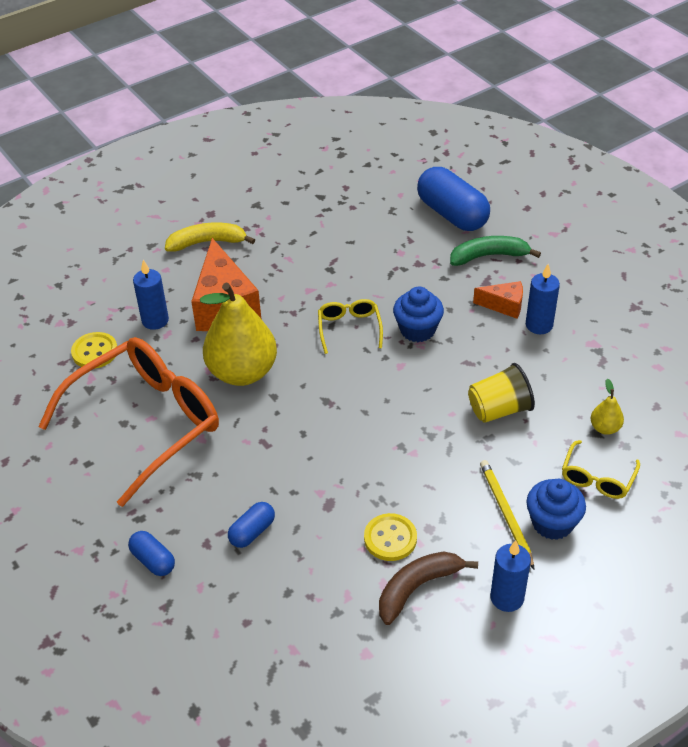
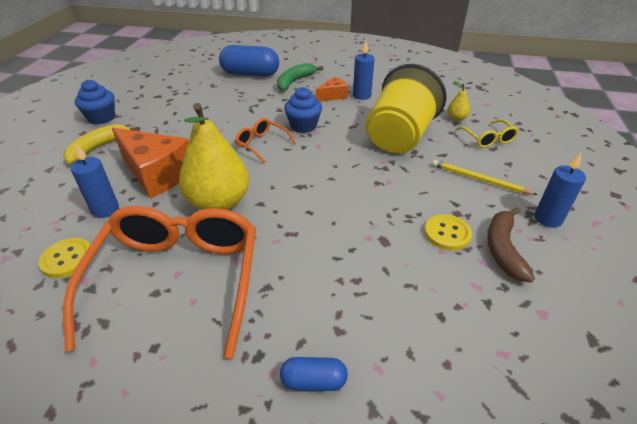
camera: 45 degrees left, 5 degrees down
(252, 532) = (361, 295): blue capsule -> none
(349, 328) = (262, 144): yellow glasses -> orange glasses
(499, 409) = (399, 137): yellow cup -> yellow cup, size x1.80
(552, 523) = (504, 169): blue cupcake -> blue cupcake (101, 118)

